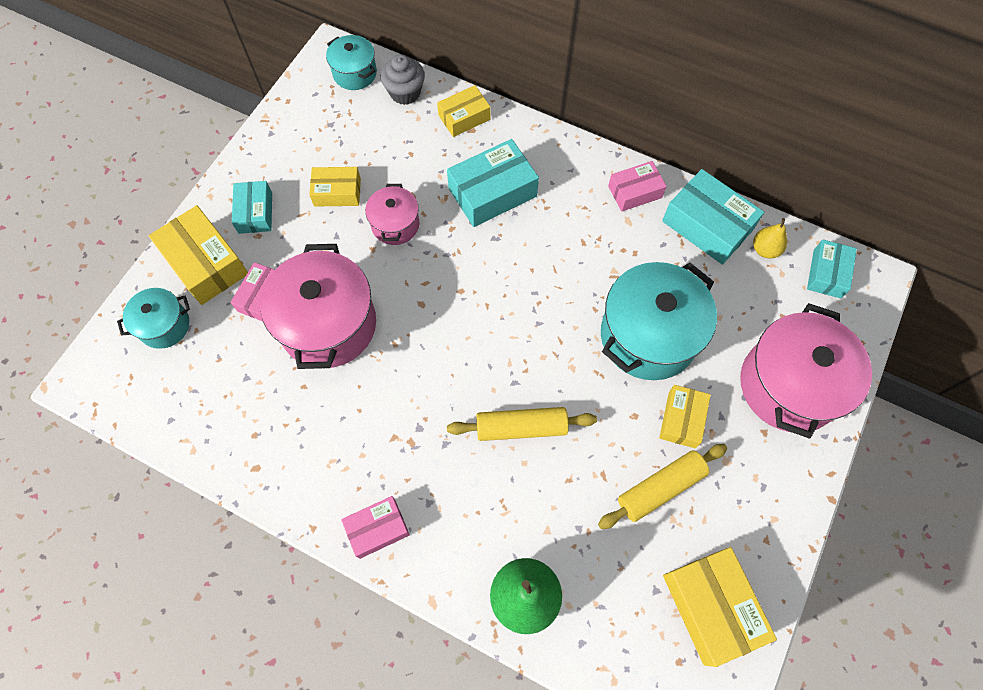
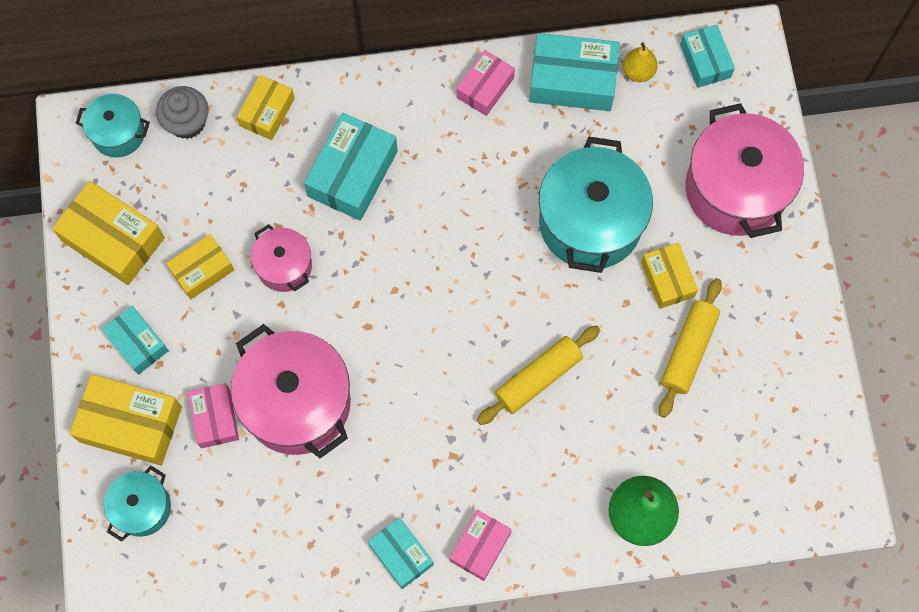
camera: 35 degrees left, 5 degrees up
(313, 491) = (401, 554): none -> turquoise box
(711, 606) = (789, 419): yellow box -> yellow box (113, 239)

